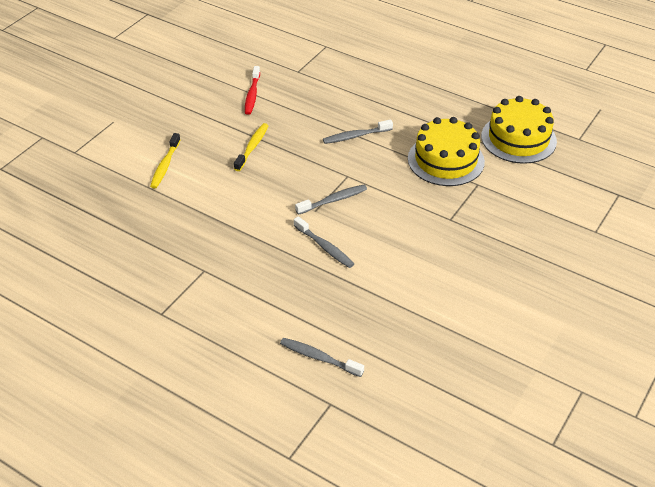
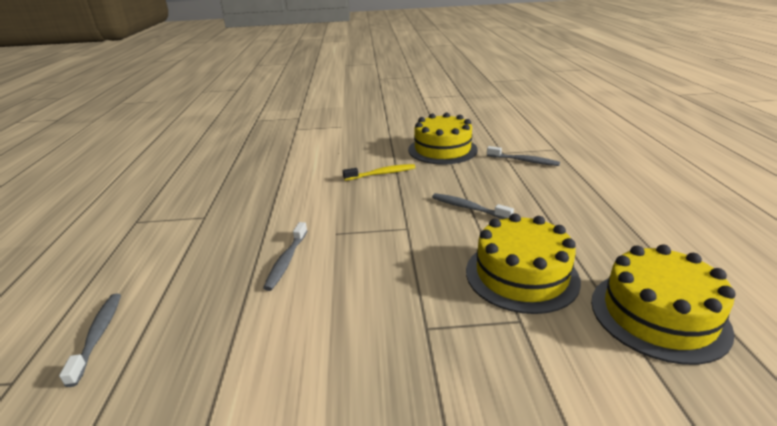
camera: 55 degrees right, 15 degrees down
(165, 165) = (316, 156): yellow toothbrush -> none
(252, 95) = (442, 149): red toothbrush -> yellow cake
(333, 200) = (362, 236): grey toothbrush -> grey toothbrush (524, 161)

